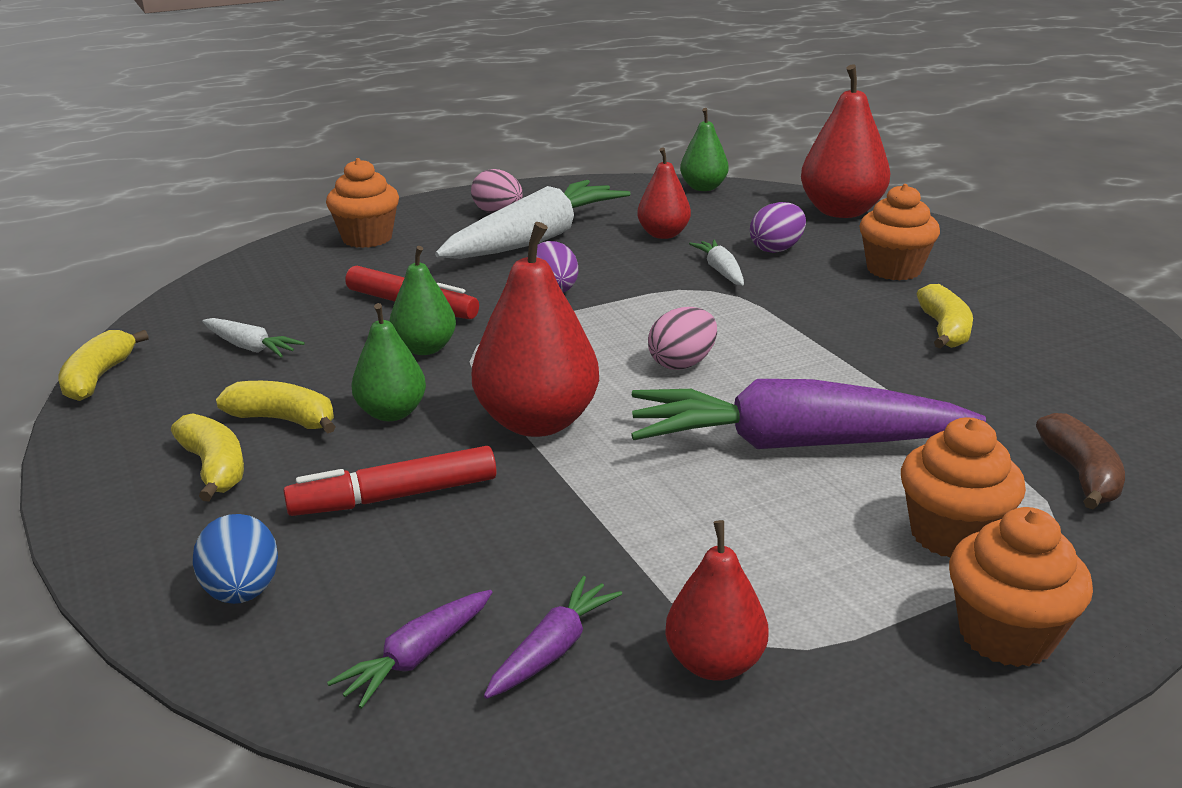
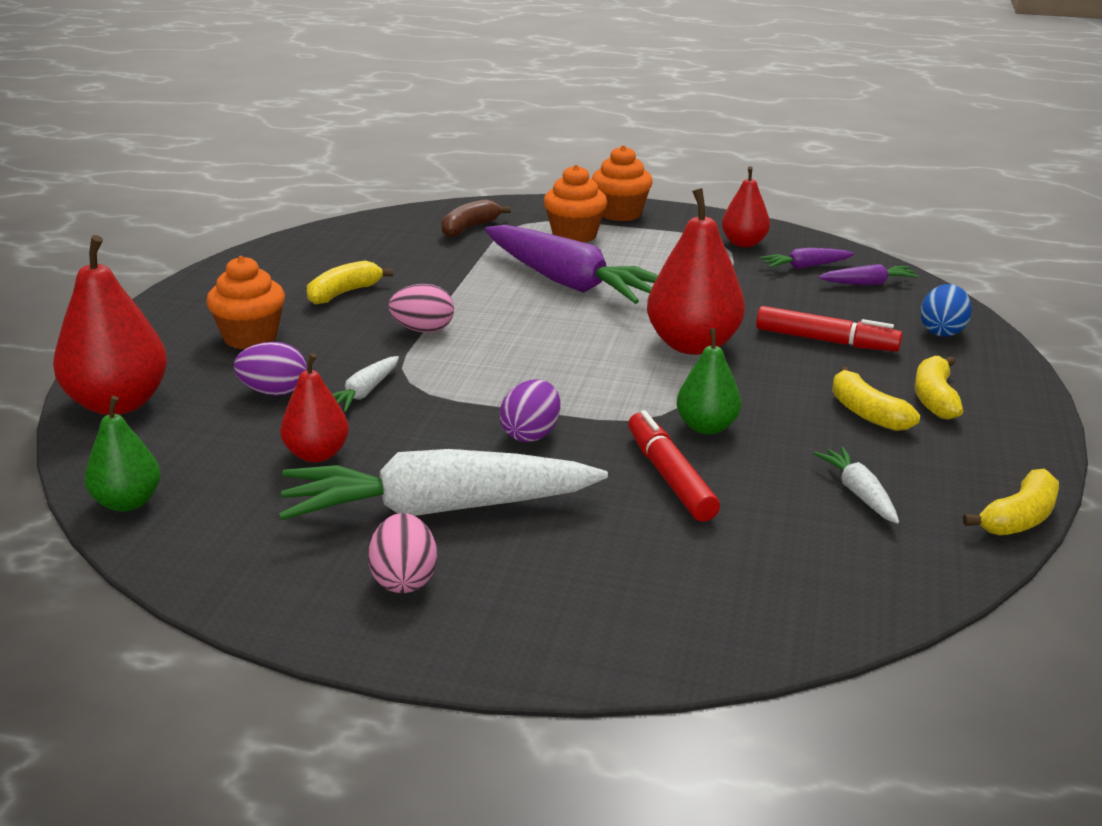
camera: 140 degrees left, 0 degrees up
(367, 238) = (610, 611): orange cupcake -> none
(392, 413) = (783, 387): green pear -> none
(682, 363) = (543, 340): pink egg -> pink egg (423, 330)

